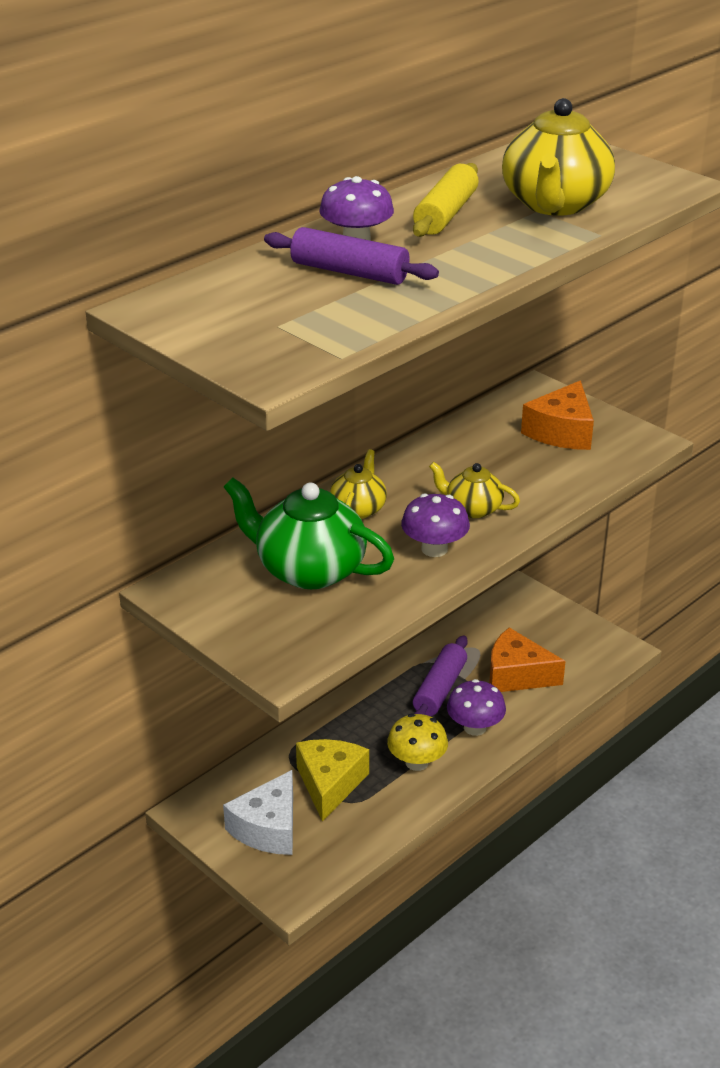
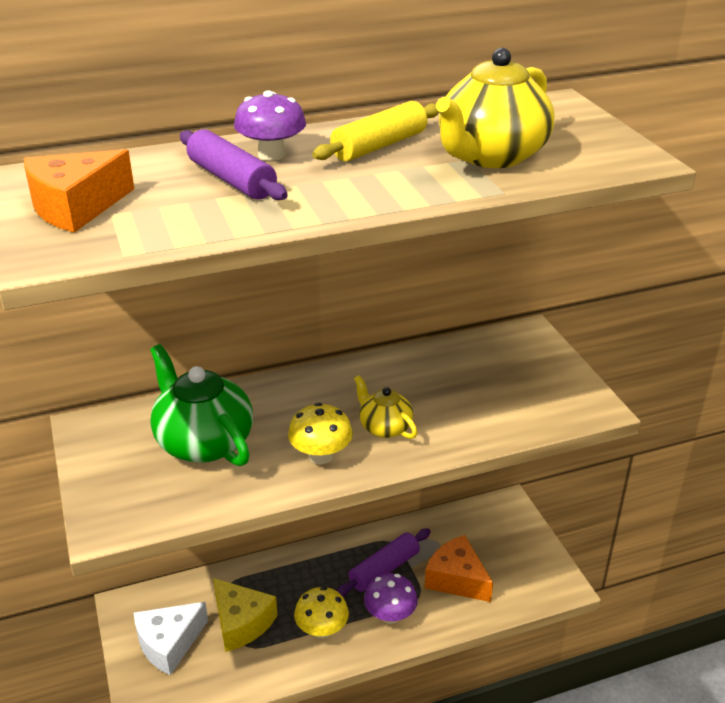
camera: 25 degrees right, 0 degrees up
(330, 784) = (241, 623): yellow cheese -> yellow cheese turned 105 degrees clockwise
(358, 509) = (290, 399): yellow teapot -> none
(434, 549) = (321, 455): purple mushroom -> yellow mushroom
(561, 432) = (521, 377): orange cheese -> orange cheese (76, 207)

